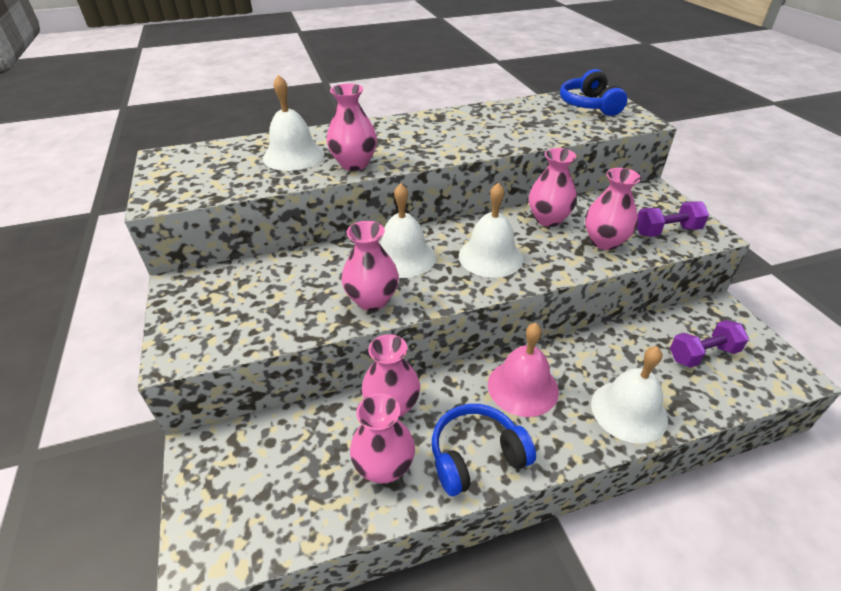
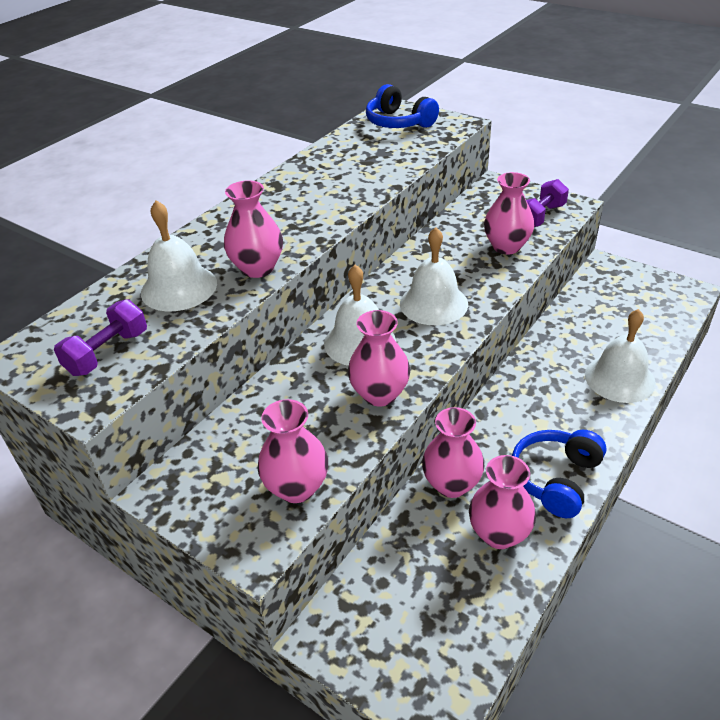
camera: 35 degrees left, 0 degrees up
(522, 387) = (533, 405): pink bell -> none
(548, 219) = (442, 247): pink vase -> pink vase (297, 487)
(702, 354) = (625, 308): purple dumbbell -> purple dumbbell (107, 353)

